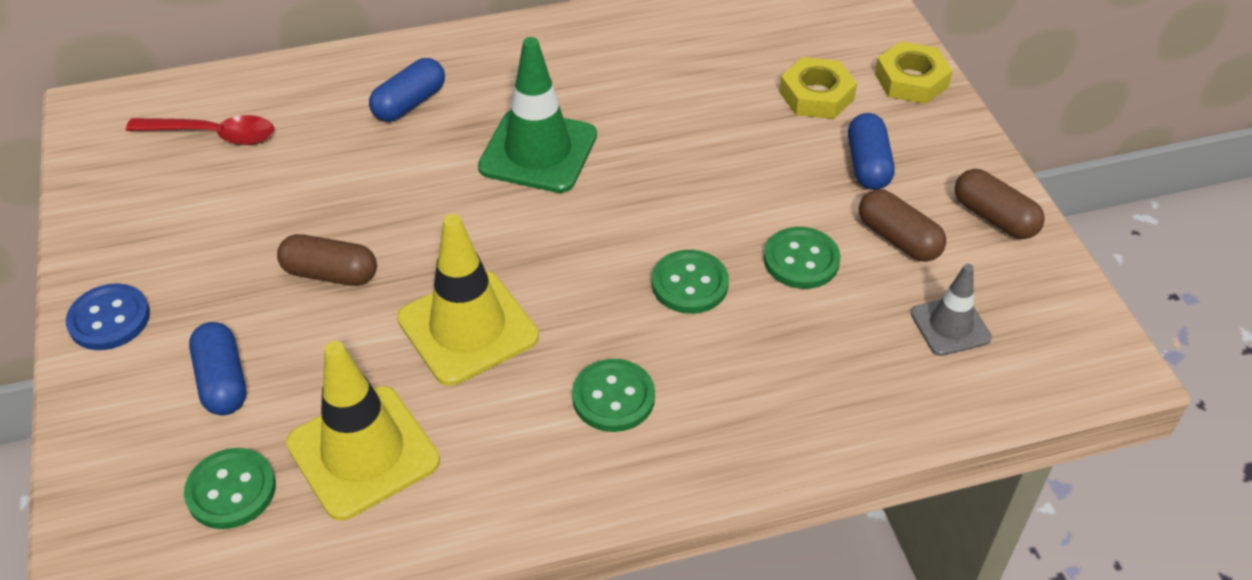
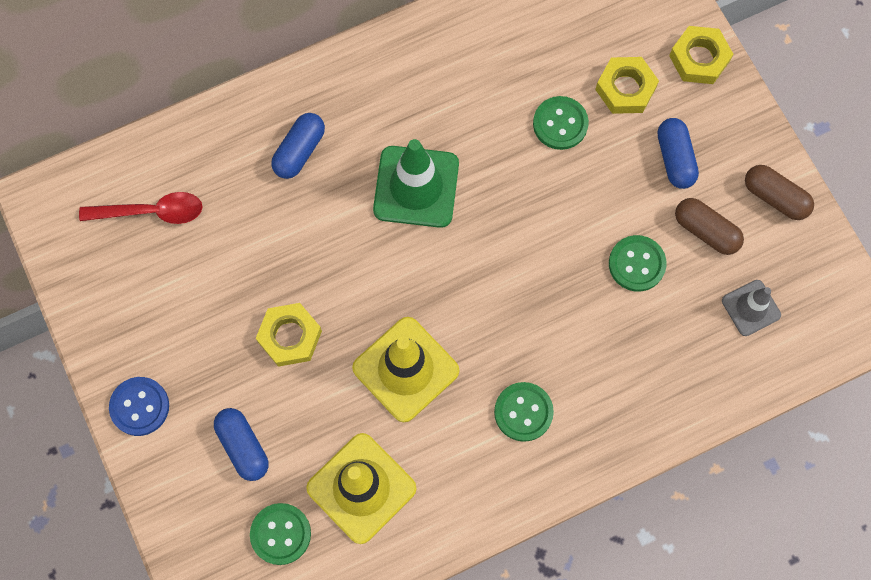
camera: 10 degrees left, 25 degrees up
(330, 273) = (290, 336): brown capsule -> yellow nut
(689, 284) = (558, 301): green button -> green button (560, 124)

